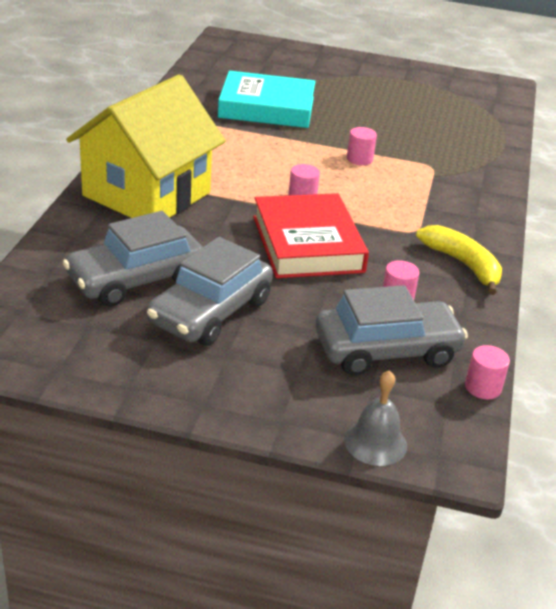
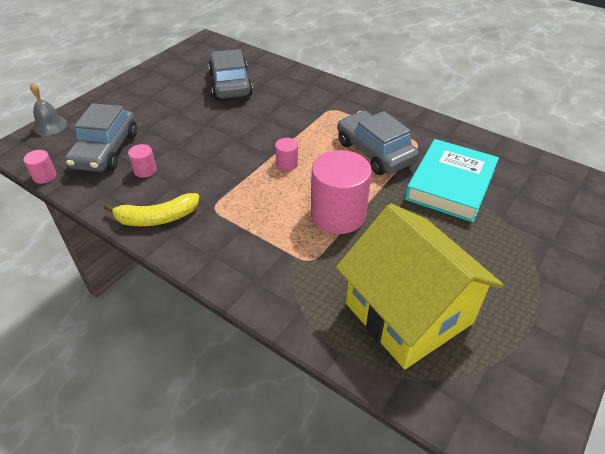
camera: 115 degrees right, 10 degrees up
(146, 194) = (319, 101): yellow house -> yellow house (408, 313)
(210, 311) = (186, 100): grey car -> grey car (375, 152)
(307, 244) = (228, 150): red book -> none
(359, 159) = (338, 215): pink cylinder -> pink cylinder, size x2.25

